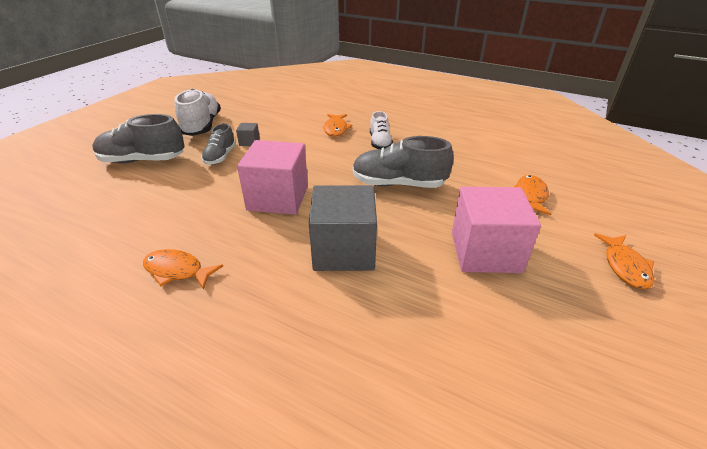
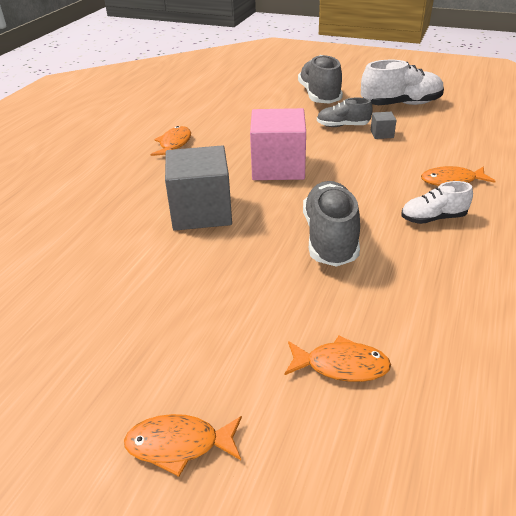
camera: 85 degrees right, 0 degrees up
(485, 252) = (203, 306): pink cube -> none

